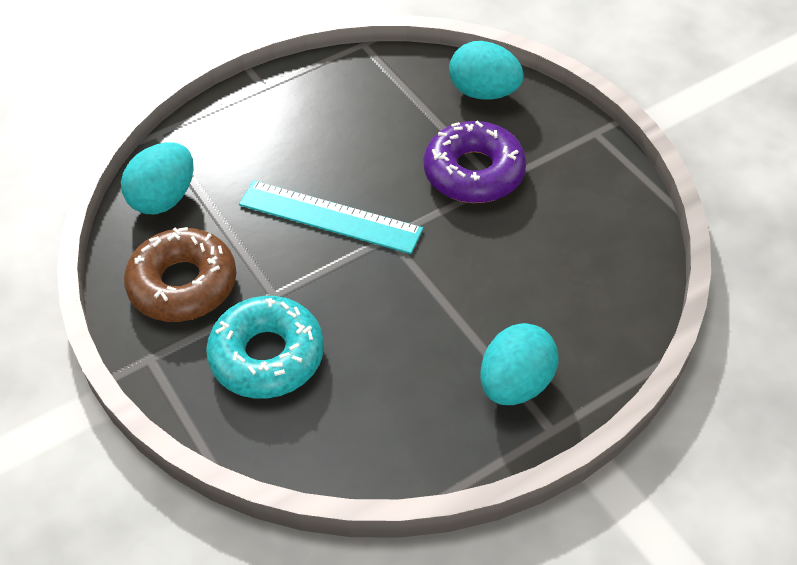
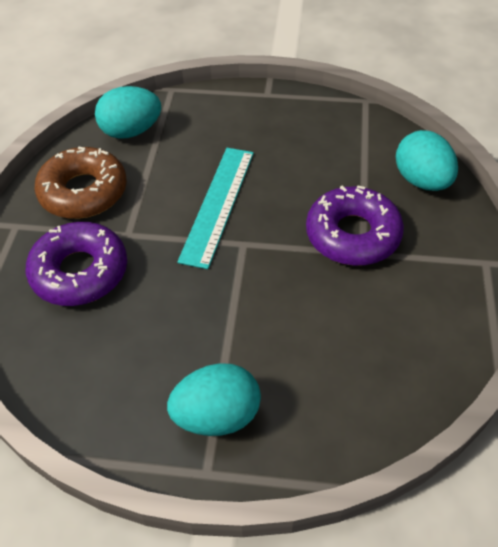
camera: 40 degrees right, 0 degrees up
(267, 356) = (80, 272): turquoise donut -> purple donut
(330, 217) = (218, 204): turquoise ruler -> turquoise ruler turned 45 degrees clockwise

